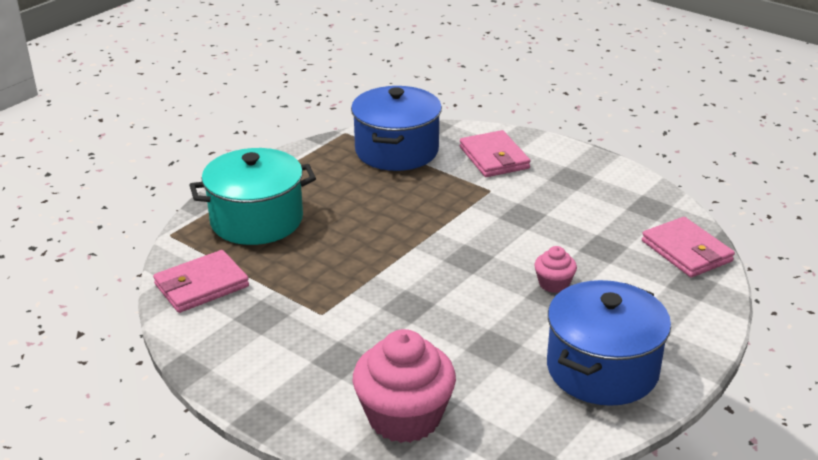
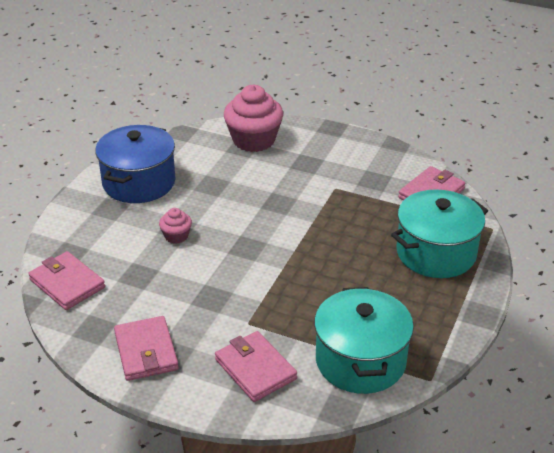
camera: 165 degrees right, 5 degrees up
(396, 151) = (360, 361): blue pot -> turquoise pot
(595, 183) = (146, 351): none -> pink wallet

